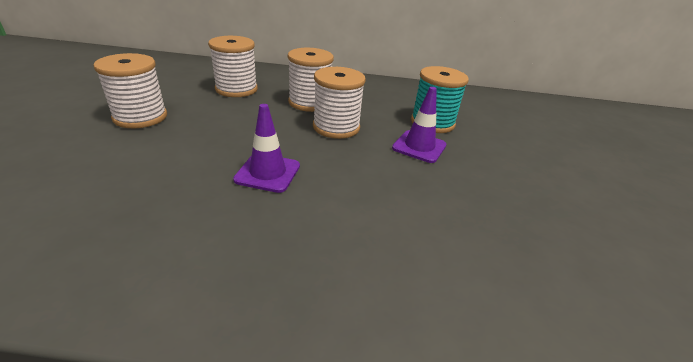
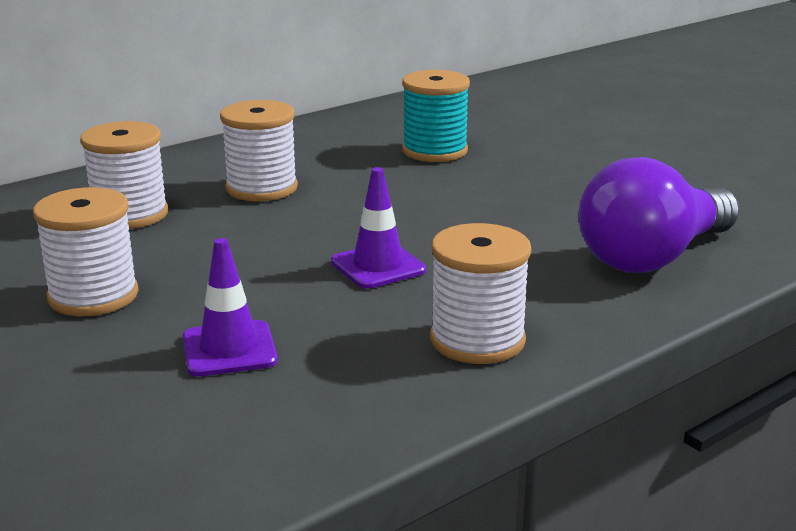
camera: 40 degrees left, 10 degrees down
(336, 127) = (350, 198): white spool -> white spool (477, 340)
(419, 147) = (465, 179): purple traffic cone -> purple traffic cone (229, 349)
(446, 282) = (653, 257): none -> purple light bulb

